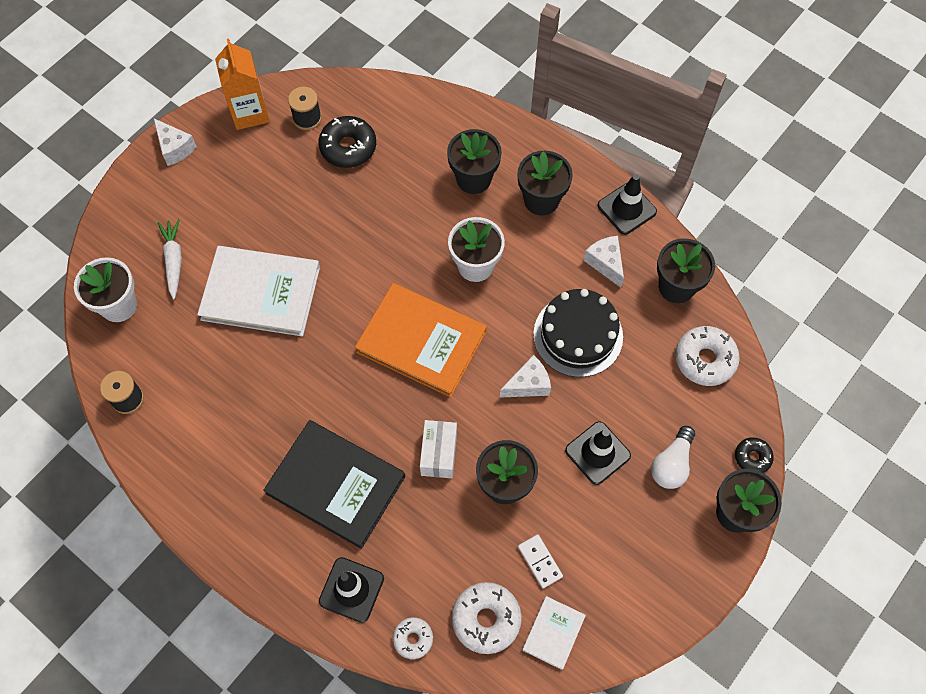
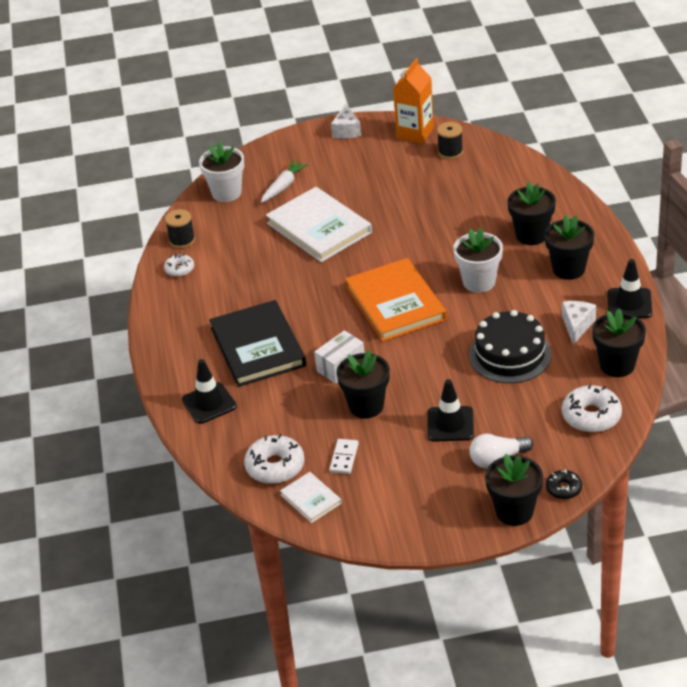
camera: 45 degrees right, 25 degrees down
(348, 147) = (461, 179): black donut -> none
(413, 639) = (218, 449): white donut -> white donut (179, 269)
(528, 384) = (443, 362): white cheese -> none
(553, 633) = (311, 499): white book -> white book turned 75 degrees clockwise

